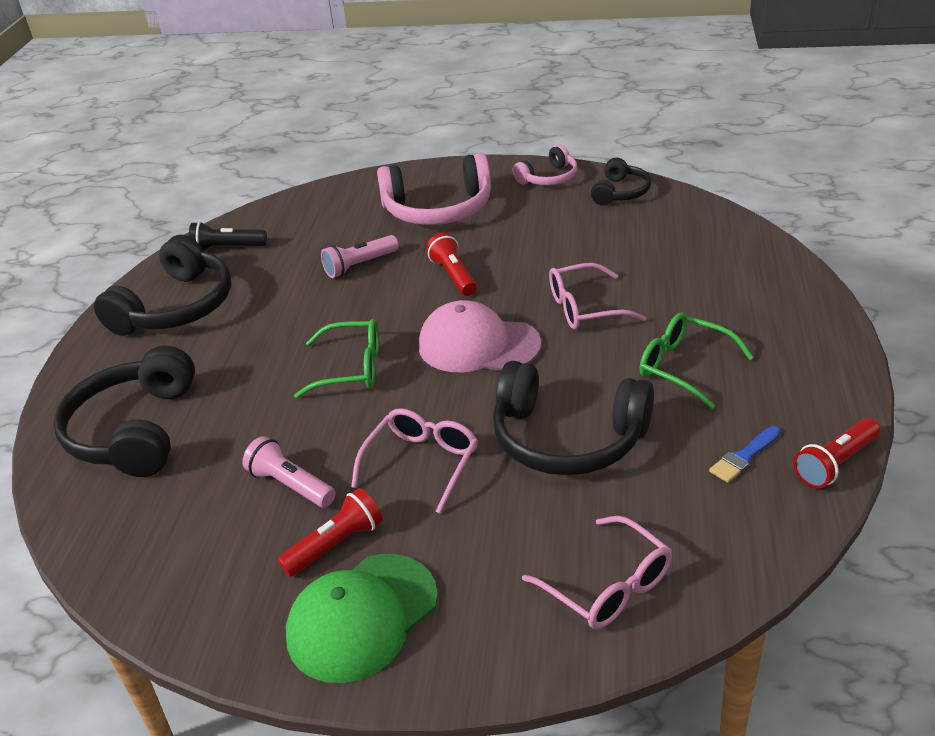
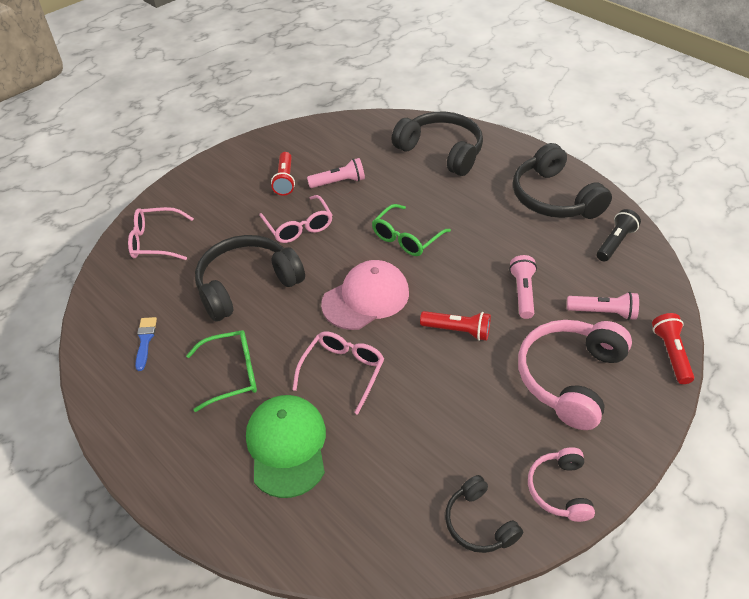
camera: 125 degrees right, 10 degrees up
(340, 222) = (603, 312): none -> pink flashlight
(362, 617) = (239, 171): green cap -> green cap (287, 446)
(835, 463) = (91, 372): red flashlight -> red flashlight (670, 353)

